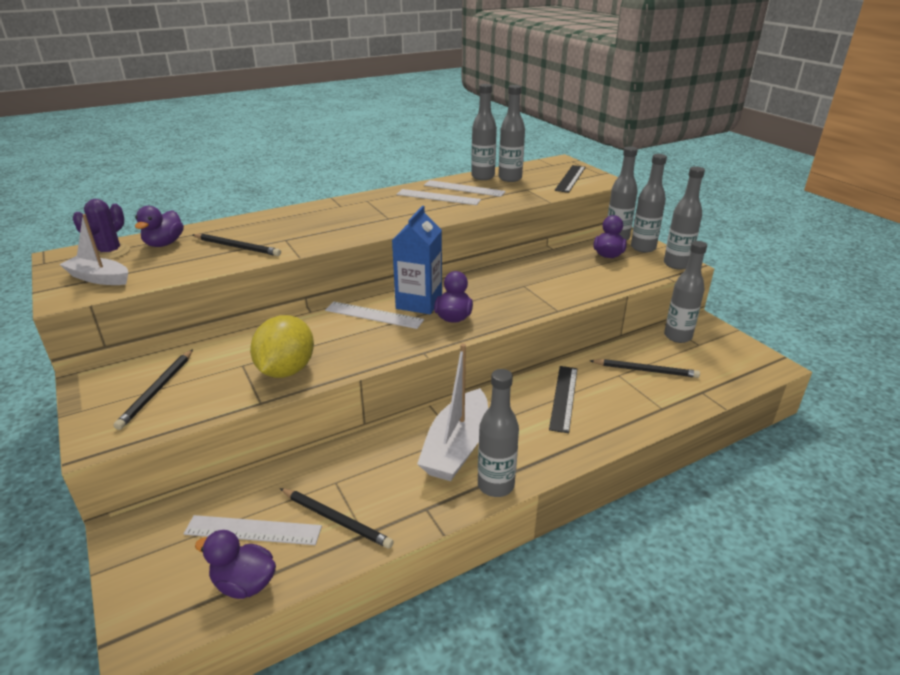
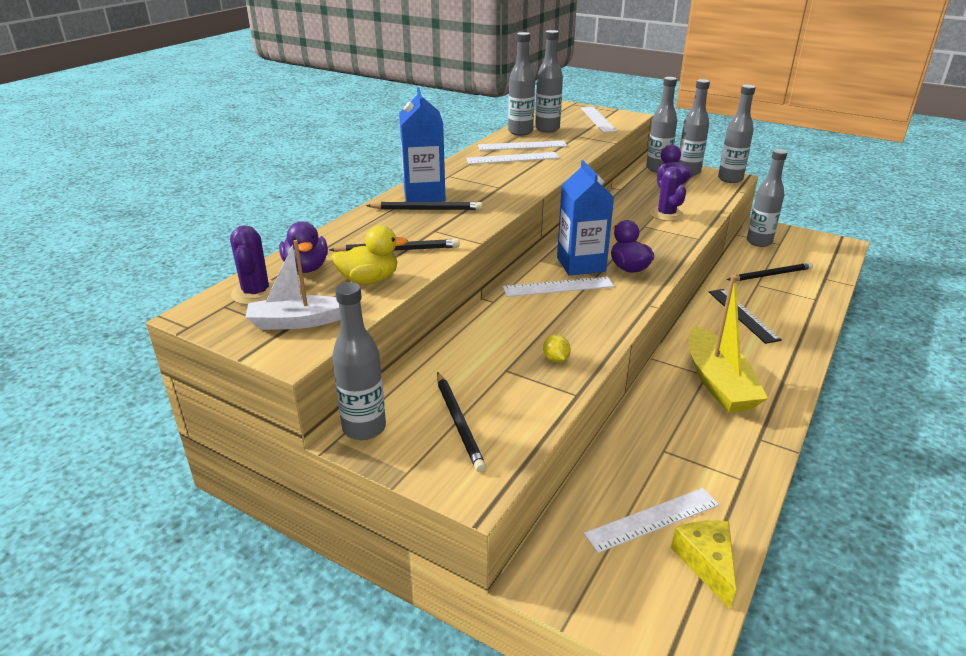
camera: 30 degrees left, 0 degrees up
(184, 263) = (369, 280): none -> yellow duck
(244, 583) = (706, 563): purple duck -> yellow cheese
(286, 370) = (556, 359): yellow lemon -> yellow lemon, size x0.41
(323, 211) = (424, 195): none -> blue carton
(336, 519) = (706, 478): black pencil -> black pencil (427, 209)
(457, 447) = (718, 383): white boat -> yellow boat
(495, 485) = (784, 399): grey bottle -> grey bottle (364, 428)
(559, 281) = (666, 214): none -> purple cactus
(570, 178) = (598, 119): black ruler -> white ruler

